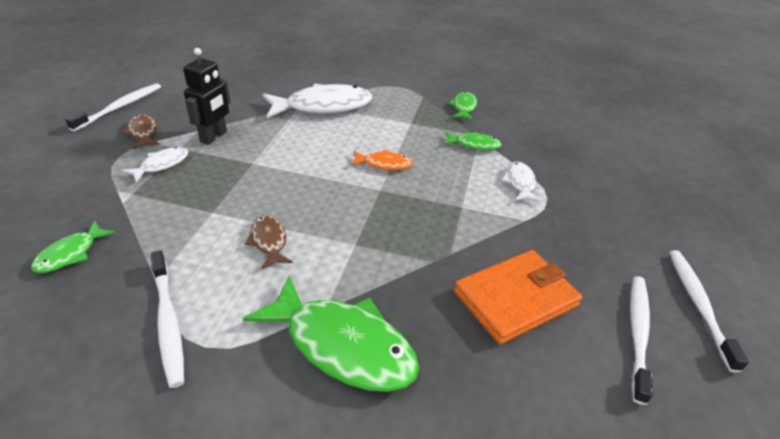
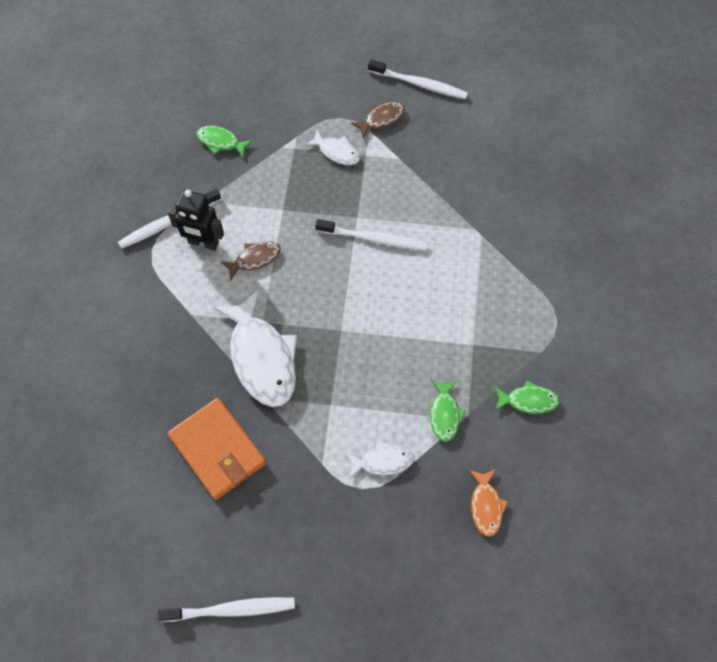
camera: 85 degrees right, 25 degrees up
(214, 137) = (390, 174): black robot -> black robot (203, 243)
(323, 106) = (479, 252): white fish -> white fish (262, 357)
(343, 345) = (160, 331): green fish -> none
(384, 164) = (383, 328): orange fish -> orange fish (486, 506)
(638, 333) = (193, 546): white toothbrush -> white toothbrush (374, 239)

